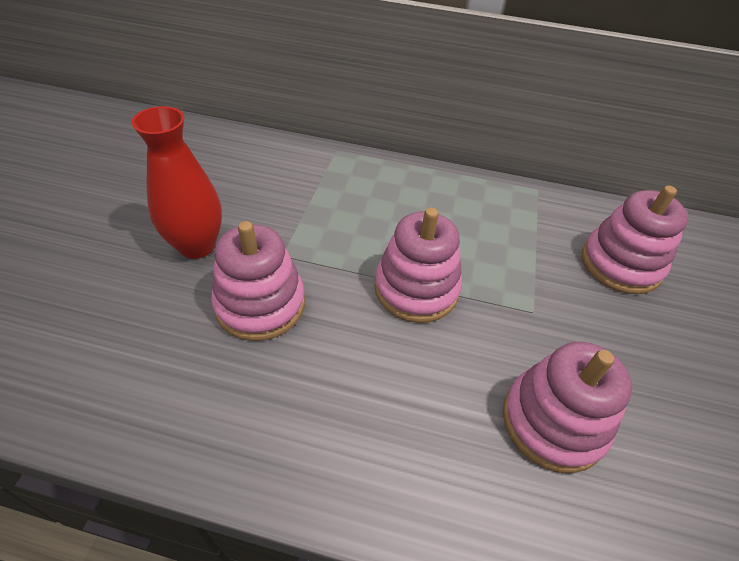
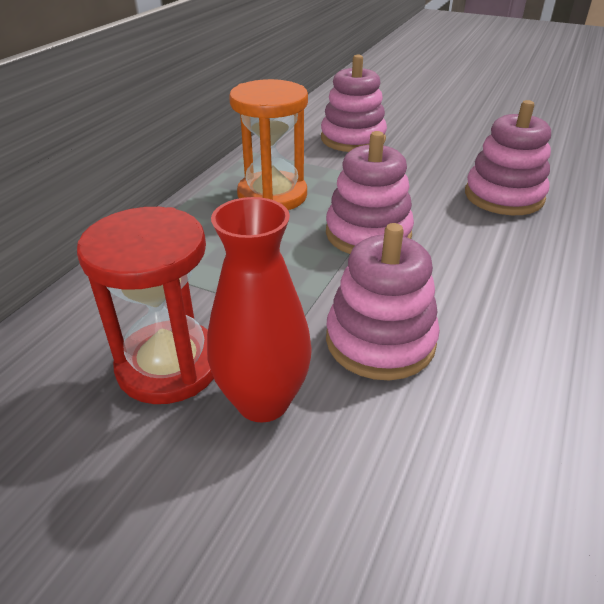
camera: 75 degrees left, 10 degrees down
(229, 199) = (169, 365): none -> red hourglass
(459, 216) = (272, 195): none -> orange hourglass

